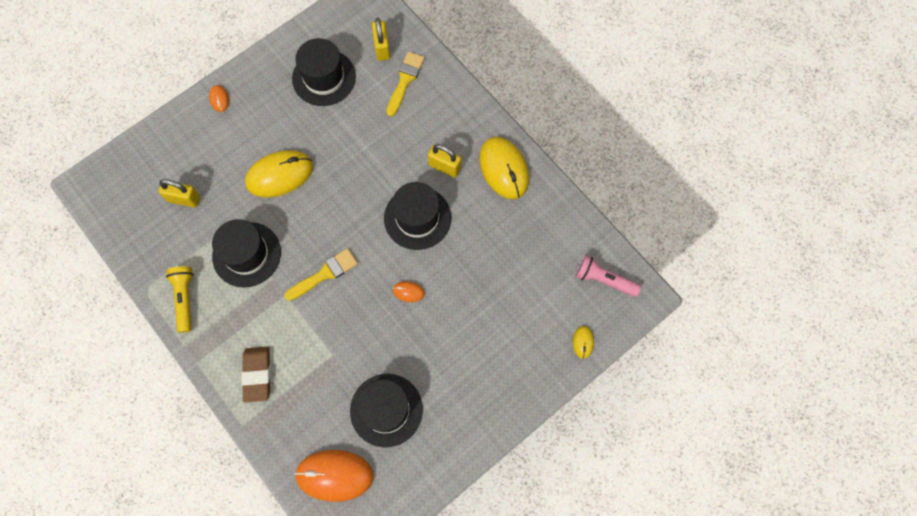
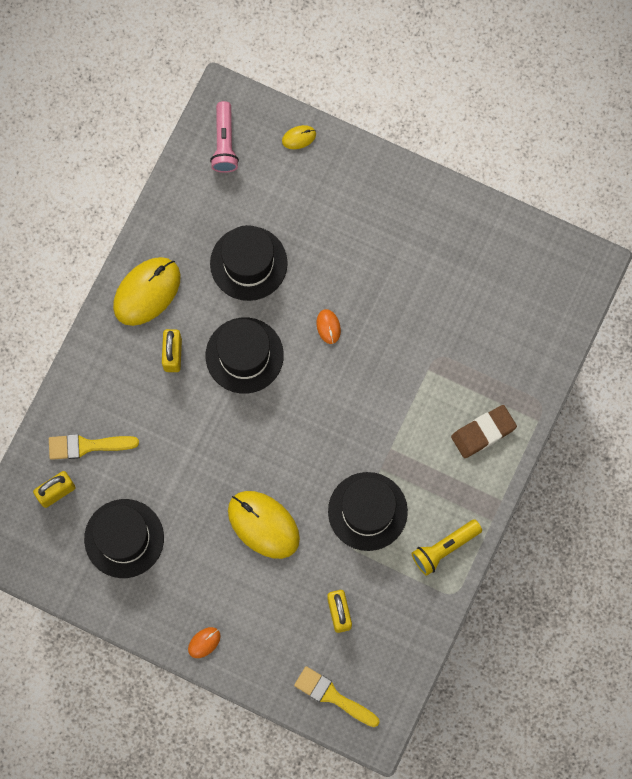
camera: 115 degrees left, 5 degrees up
(325, 274) = (350, 420): yellow brush -> yellow brush (332, 696)
(334, 475) = (539, 310): orange mouse -> none
(386, 410) = (455, 292): black hat -> black hat (248, 263)

